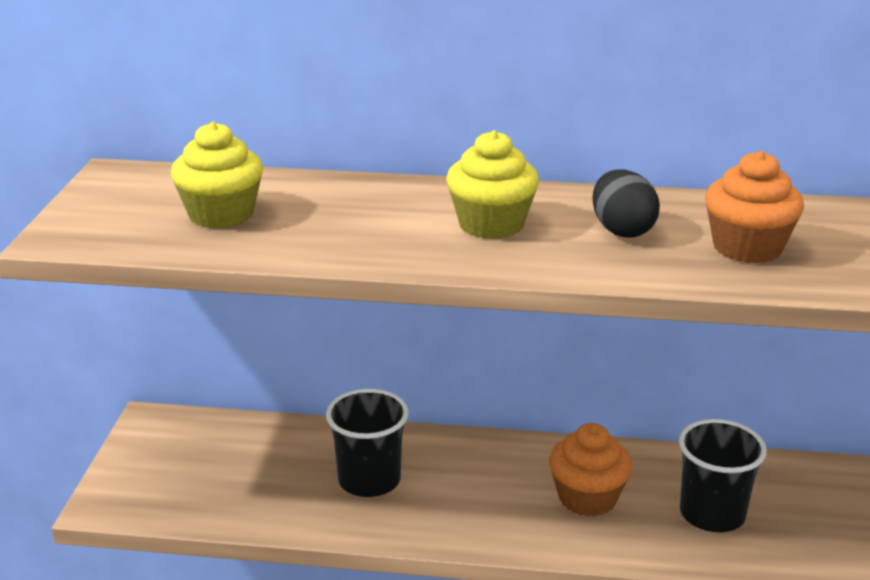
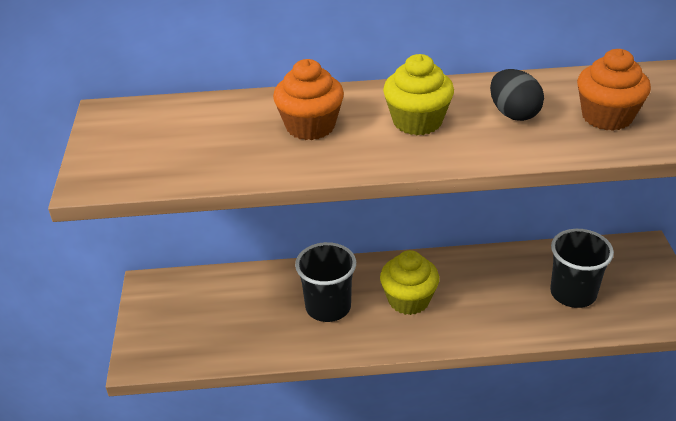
camera: 10 degrees left, 10 degrees up
(221, 214) = (209, 141): yellow cupcake -> yellow cupcake (408, 300)
(587, 498) = (485, 295): orange cupcake -> orange cupcake (310, 126)

